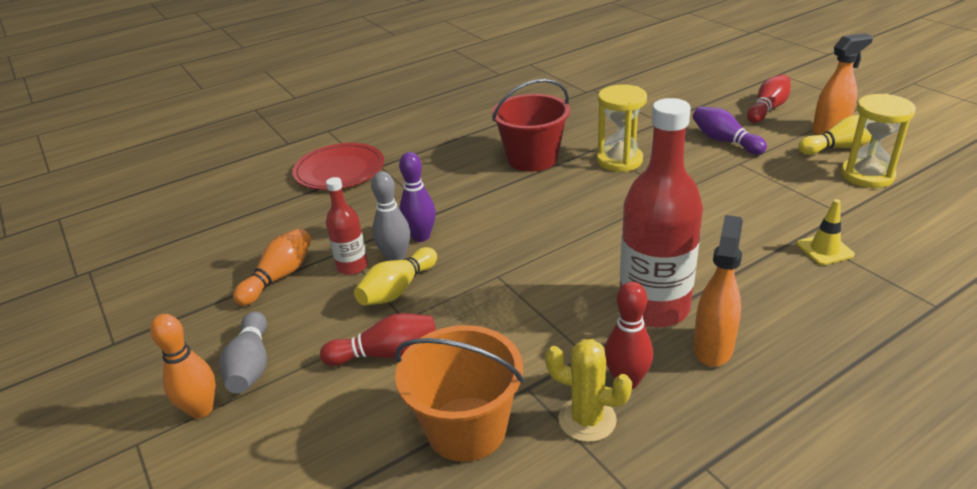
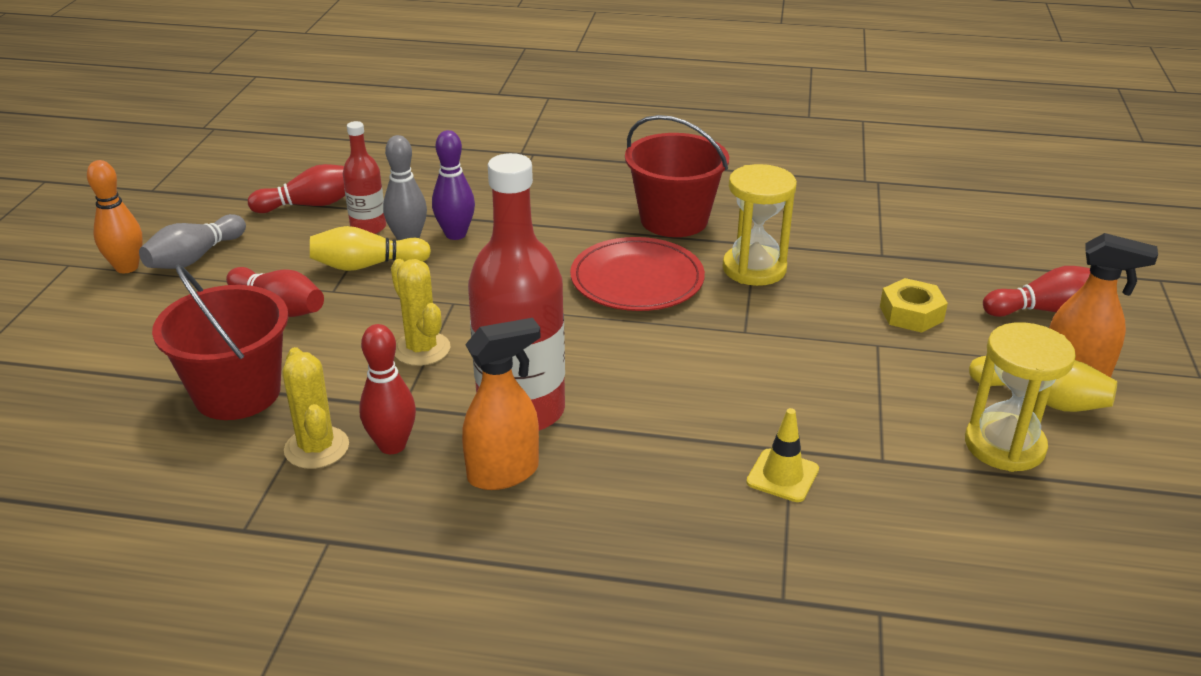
camera: 40 degrees right, 0 degrees up
(279, 277) = (310, 205): orange bowling pin -> red bowling pin
(339, 170) = (495, 140): red plate -> red plate (637, 280)
(466, 428) = (237, 393): orange bucket -> red bucket
(532, 314) = (421, 349): none -> yellow cactus
(725, 141) = (911, 314): purple bowling pin -> yellow nut

